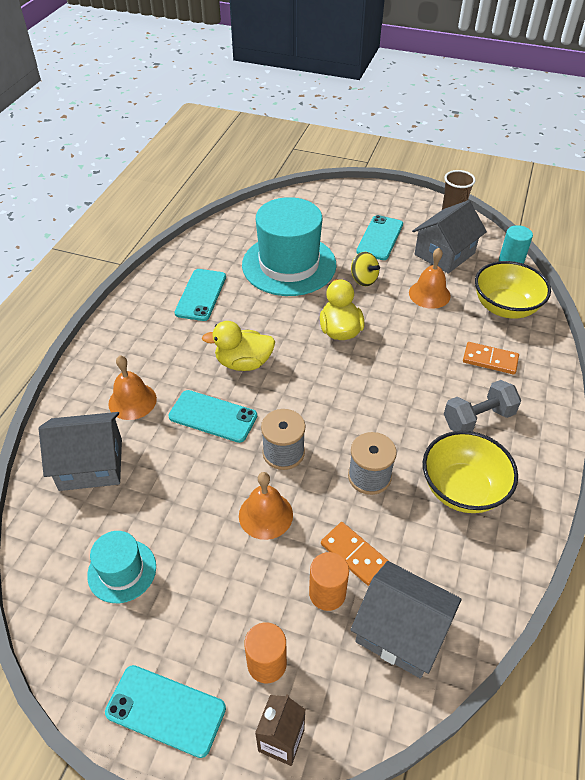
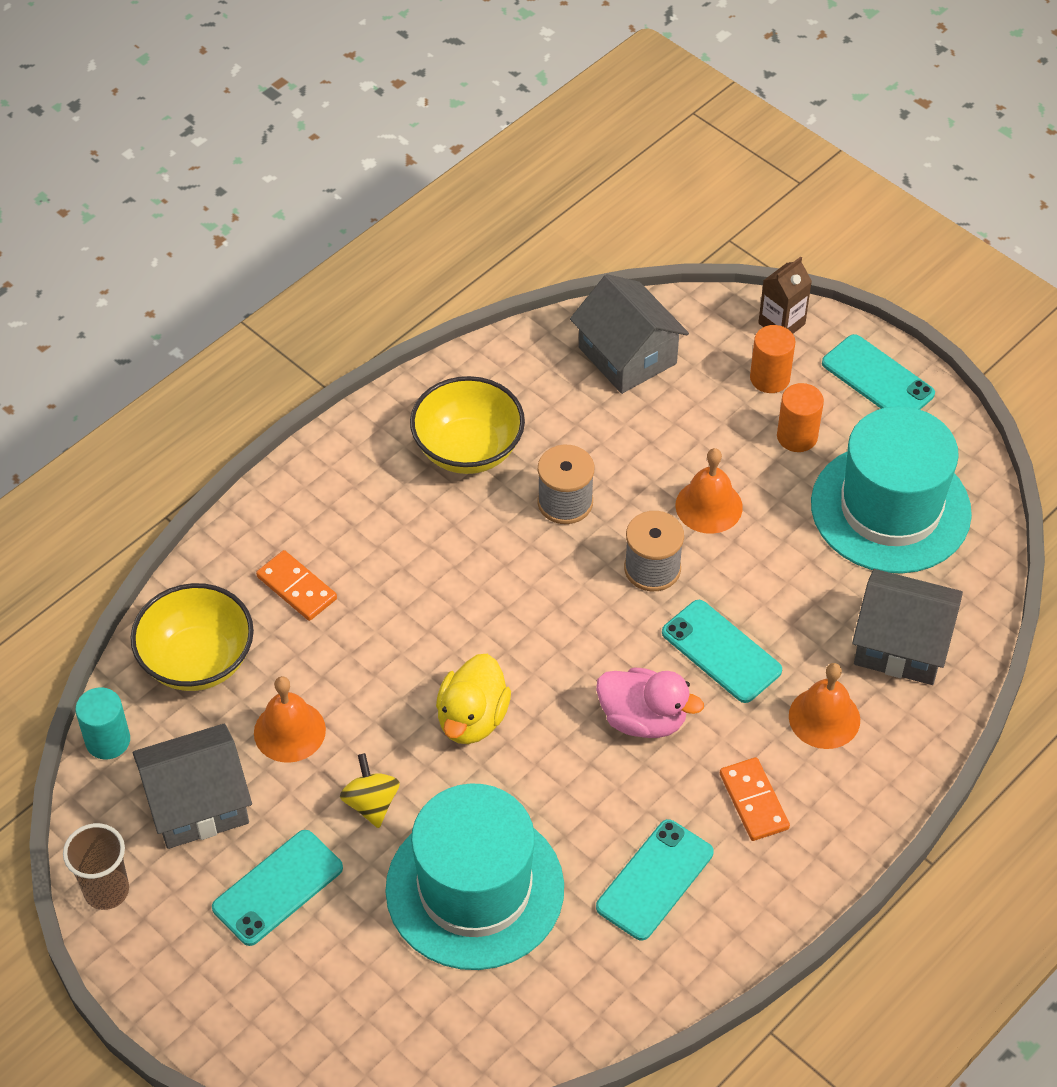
camera: 155 degrees left, 5 degrees up
(122, 571) = (890, 508): turquoise hat -> turquoise hat, size x2.01
(243, 363) = (643, 719): yellow duck -> pink duck
(327, 593) = (681, 410): orange cylinder -> orange cylinder (797, 436)
(354, 555) = (633, 432): orange domino -> orange domino (754, 801)
(478, 419) = (382, 518): grey dumbbell -> none

